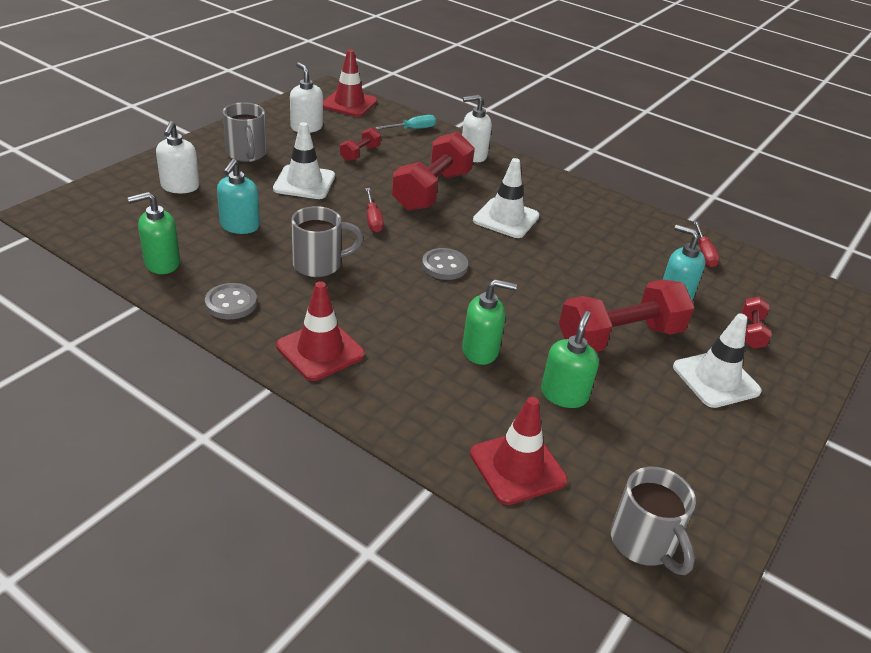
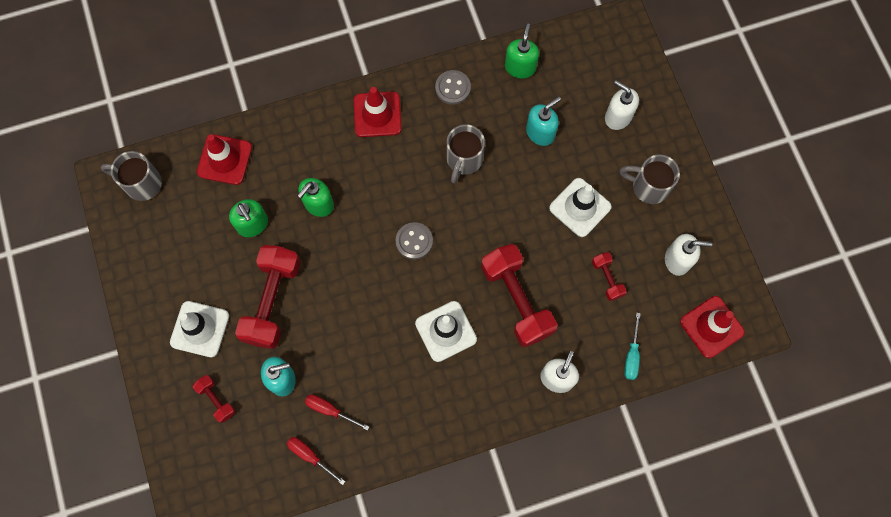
camera: 130 degrees right, 35 degrees up
(239, 226) = (540, 132): turquoise soap dispenser -> turquoise soap dispenser turned 90 degrees clockwise
(373, 219) = (499, 228): red screwdriver -> red screwdriver (330, 410)

